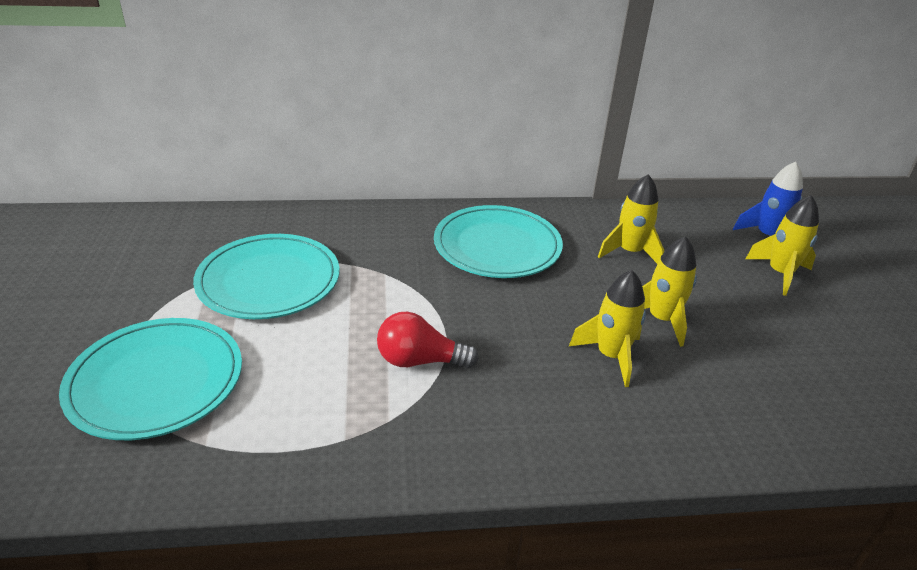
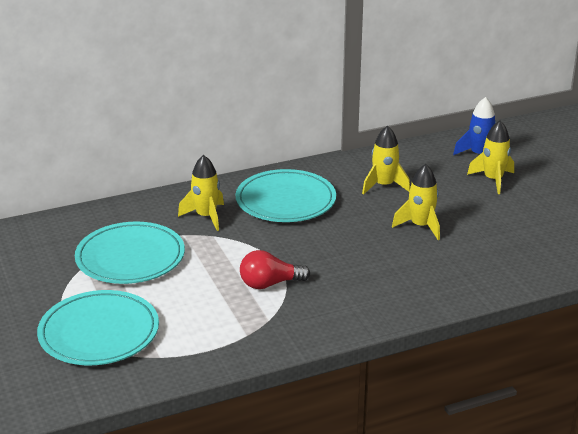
camera: 15 degrees left, 5 degrees down
(611, 356) = (395, 255): yellow rocket -> yellow rocket (206, 217)

